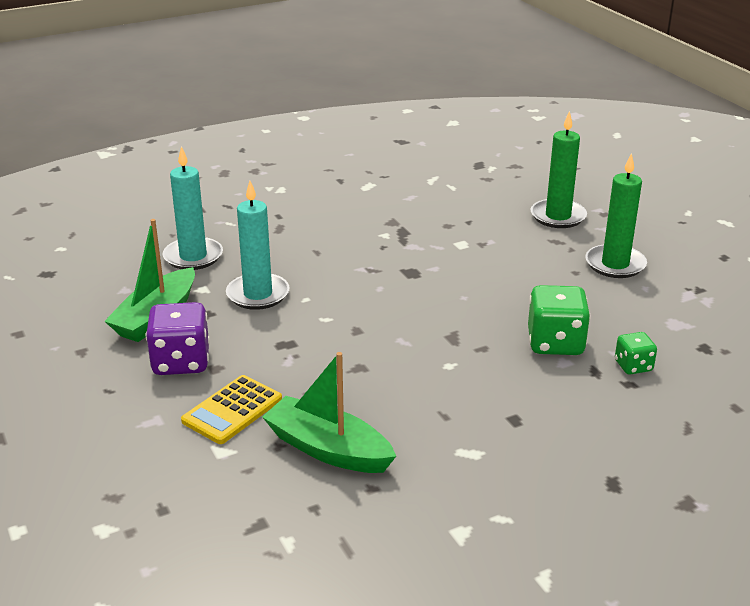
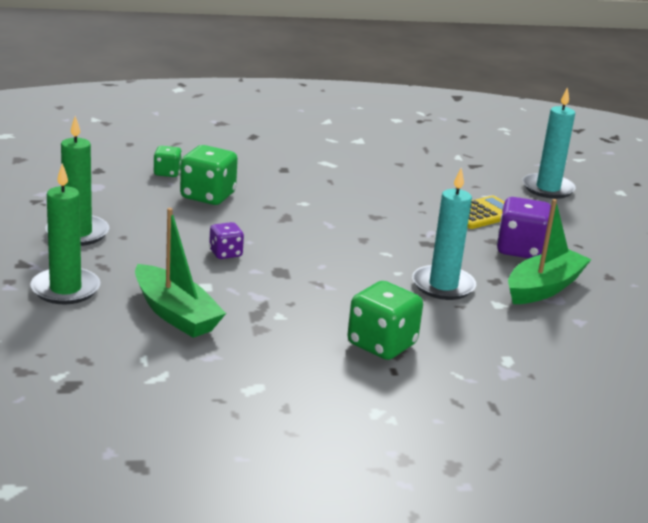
camera: 165 degrees left, 5 degrees down
(193, 256) = (506, 340): turquoise candle -> turquoise candle (548, 188)
(294, 230) = (382, 344): none -> green dice
(328, 449) = (419, 182): green boat -> green boat (175, 314)
(473, 277) = (225, 253): none -> purple dice

